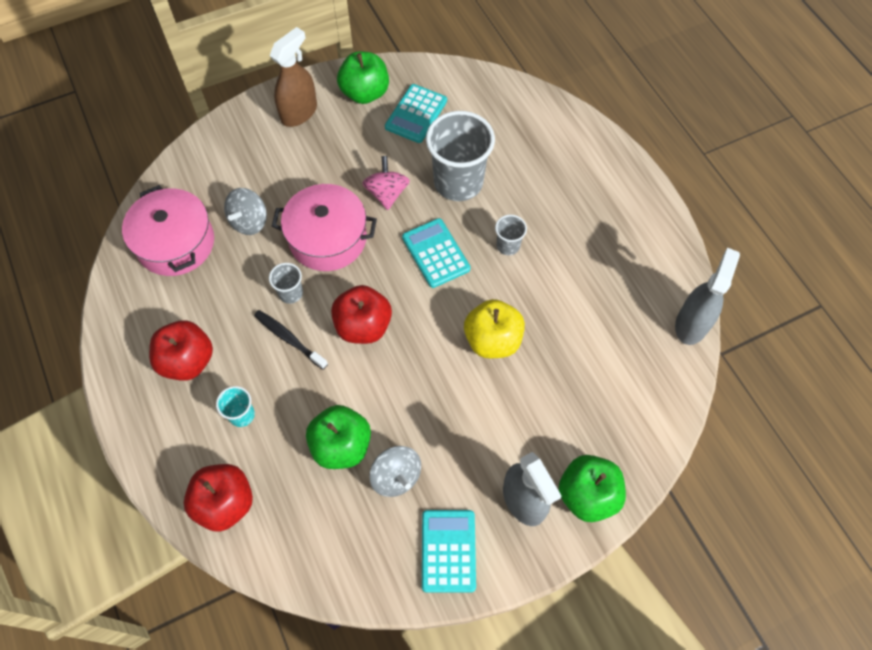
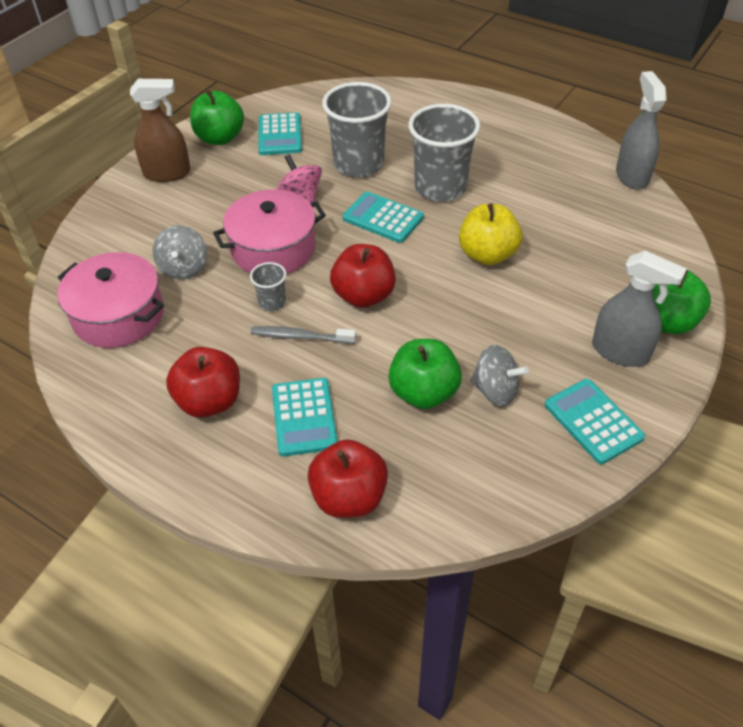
camera: 30 degrees left, 15 degrees down
(242, 415) = (304, 417): turquoise cup -> turquoise calculator
(289, 339) = (300, 337): black toothbrush -> grey toothbrush
(299, 112) = (167, 173): brown spray bottle -> brown spray bottle turned 75 degrees clockwise
(508, 246) = (440, 188): grey cup -> grey cup, size x2.17

